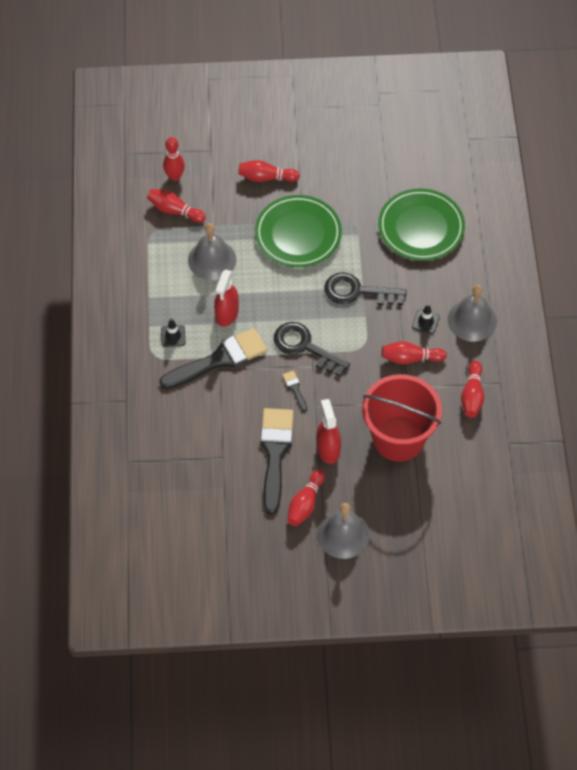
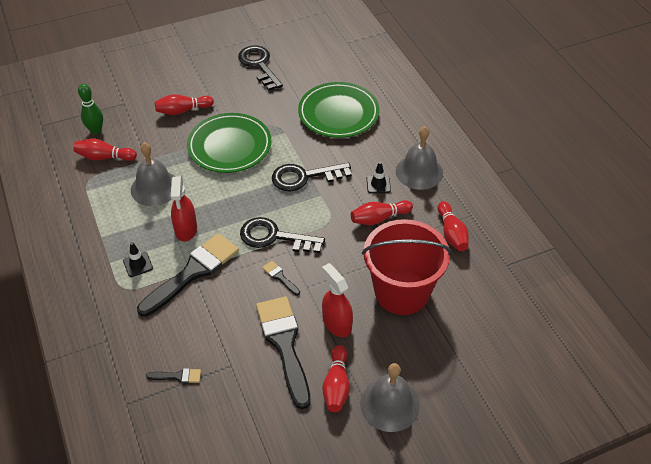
camera: 20 degrees left, 10 degrees down
(174, 176) = (96, 131): red bowling pin -> green bowling pin
(176, 452) = (178, 376): none -> black brush
(363, 143) = (259, 65): none -> black key

